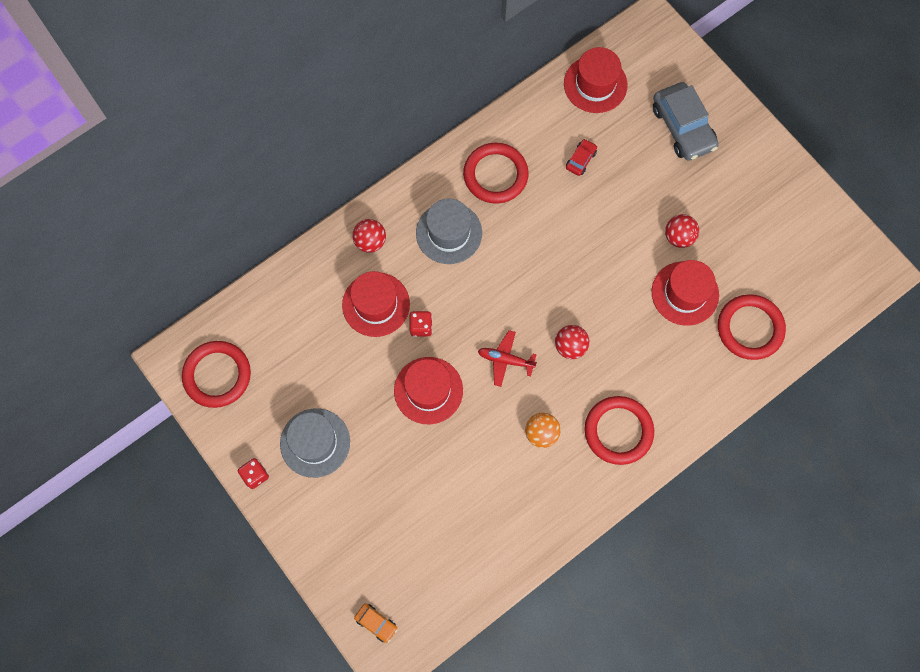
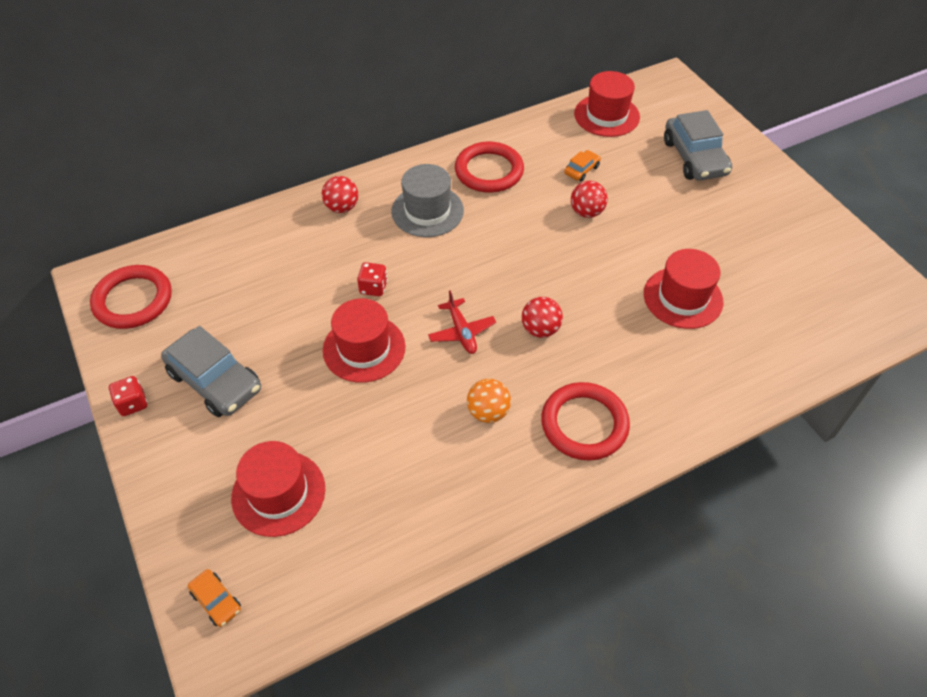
camera: 10 degrees right, 20 degrees down
(315, 442) = (215, 381): grey hat -> grey car
(376, 304) = (330, 261): red hat -> red hat (278, 493)
(505, 360) = (461, 332): red plane -> red plane turned 135 degrees counterclockwise
(580, 160) = (581, 170): red car -> orange car
(678, 237) = (680, 246): red ball -> red ball (586, 212)
(750, 328) = (758, 342): red ring -> none

